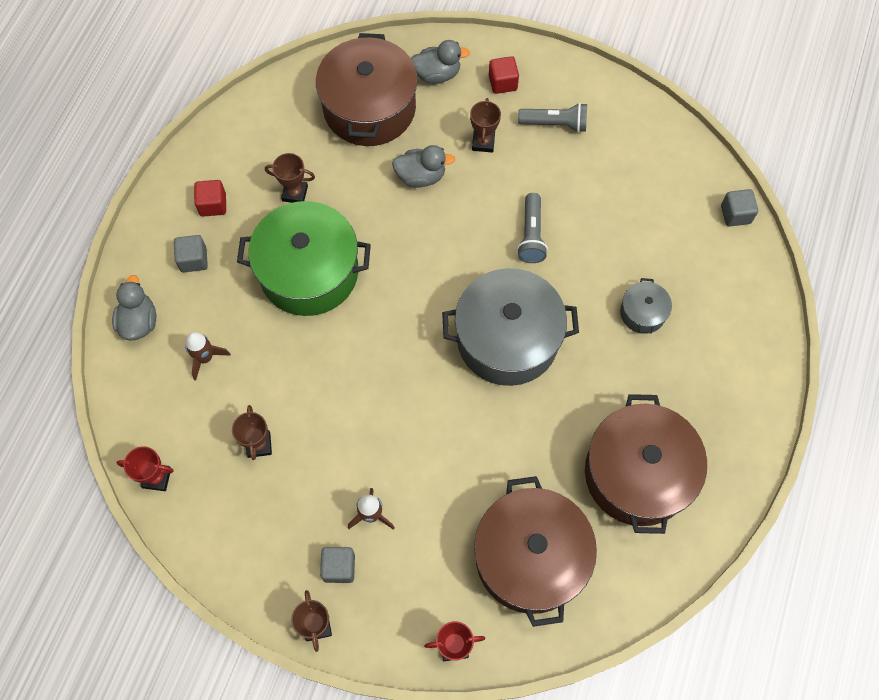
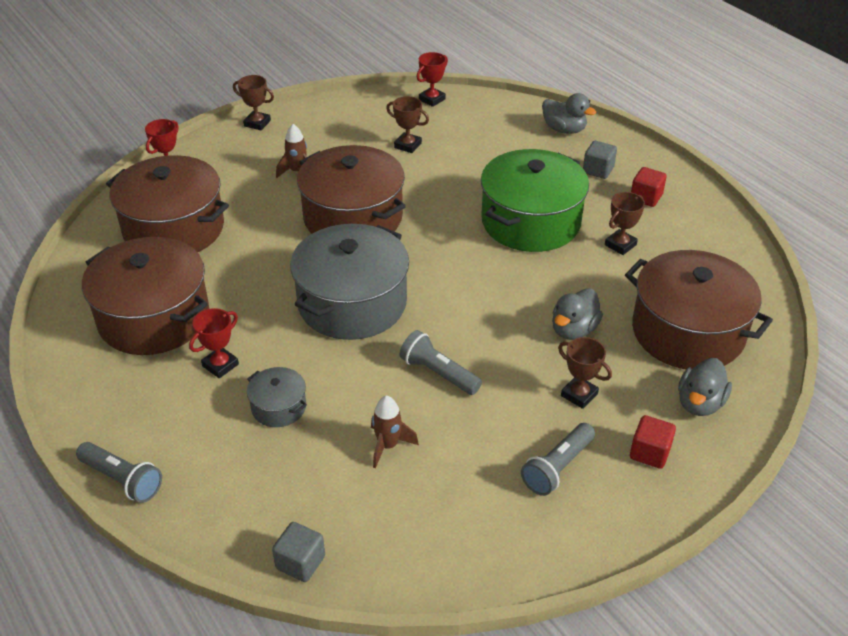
camera: 125 degrees right, 25 degrees down
(205, 358) = (503, 147): brown rocket -> brown rocket (388, 446)
(339, 567) = (281, 145): grey cube -> none
(404, 415) = (353, 218): none -> brown pot
(640, 382) = (220, 365): none -> red trophy
(776, 360) = (122, 480): none -> grey flashlight

